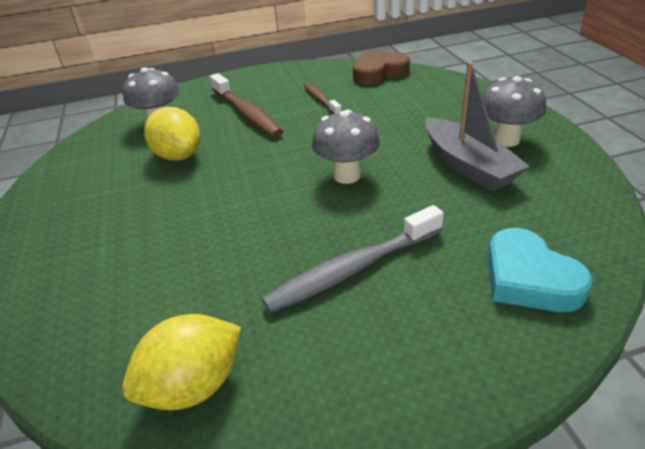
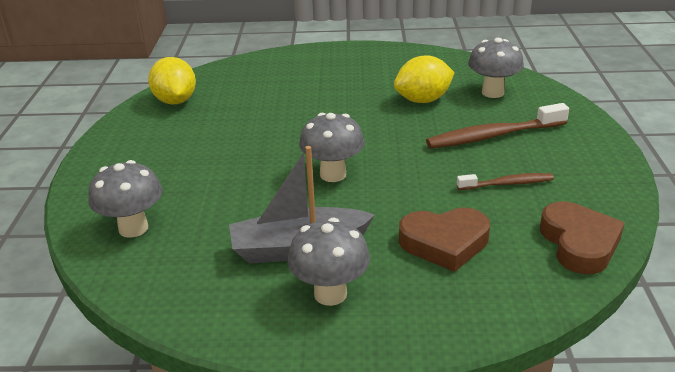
camera: 105 degrees right, 5 degrees down
(352, 269) = (214, 157): grey toothbrush -> none
(412, 110) = (444, 243): none -> brown heart
(529, 279) = (133, 228): turquoise heart -> grey mushroom

